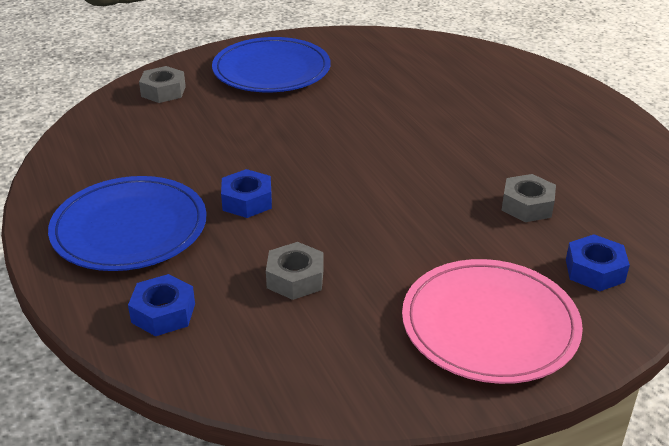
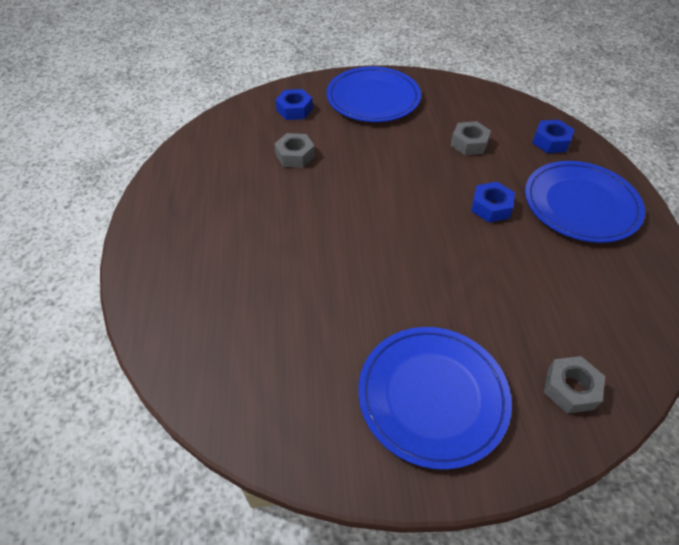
camera: 160 degrees left, 15 degrees up
(489, 325) = (373, 98): pink plate -> blue plate

